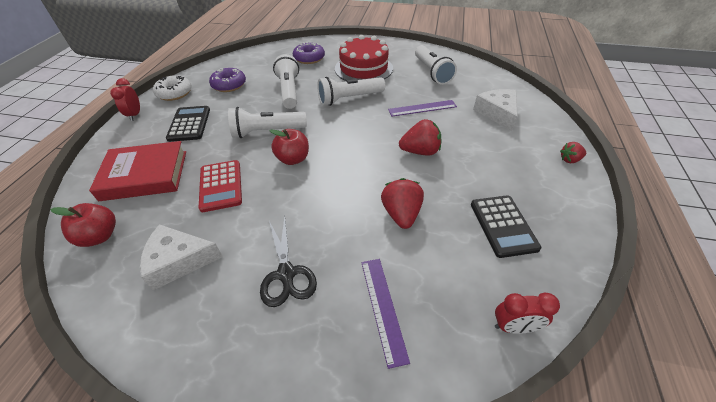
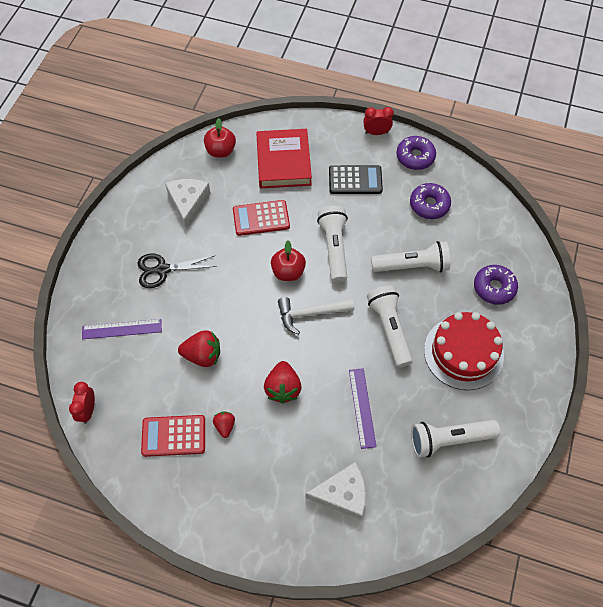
camera: 95 degrees right, 15 degrees up
(174, 93) = (415, 157): white donut -> purple donut
(339, 141) = (310, 313): none -> white hammer
(503, 226) = (173, 436): black calculator -> red calculator
(569, 160) = (246, 541): red strawberry -> red strawberry (225, 426)

